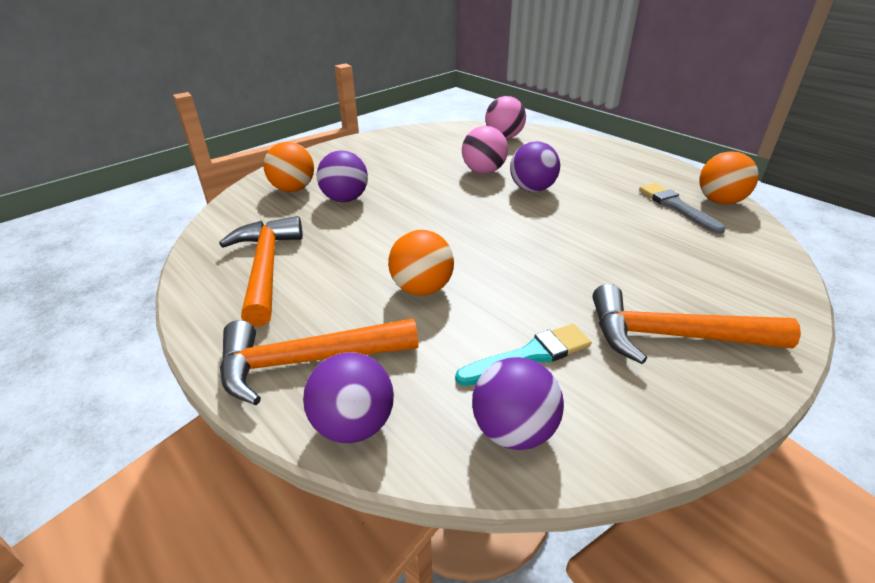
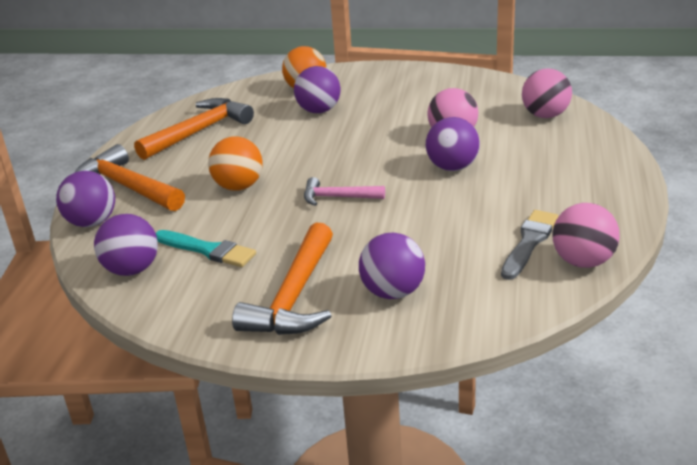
camera: 55 degrees right, 5 degrees down
(515, 248) = (338, 197): none -> pink hammer
(672, 336) = (294, 296): orange hammer -> orange hammer turned 135 degrees counterclockwise
(705, 284) = (393, 292): none -> purple ball
(719, 201) = (583, 261): orange ball -> pink ball

